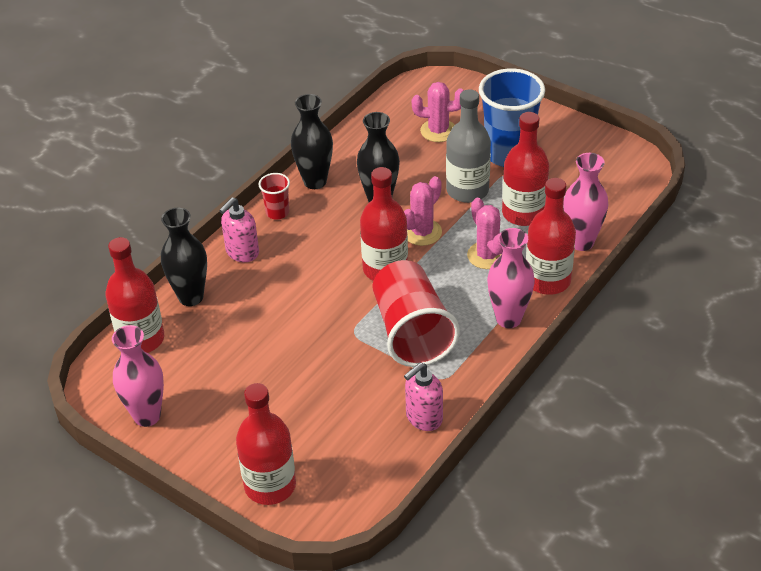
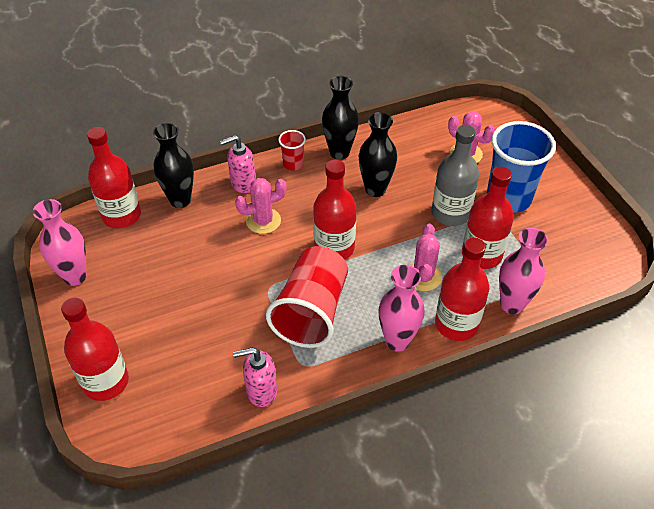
camera: 30 degrees right, 5 degrees up
(422, 232) = (387, 231): pink cactus -> pink cactus (263, 221)

